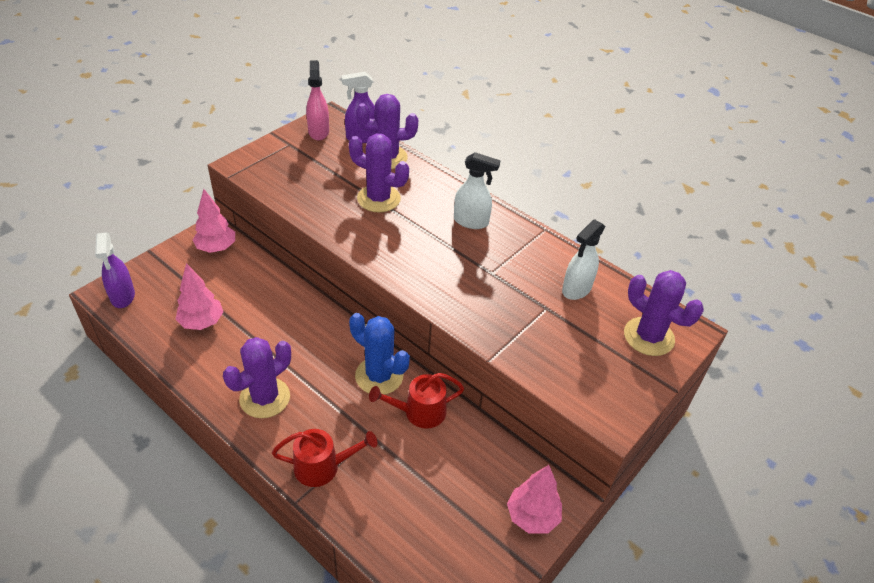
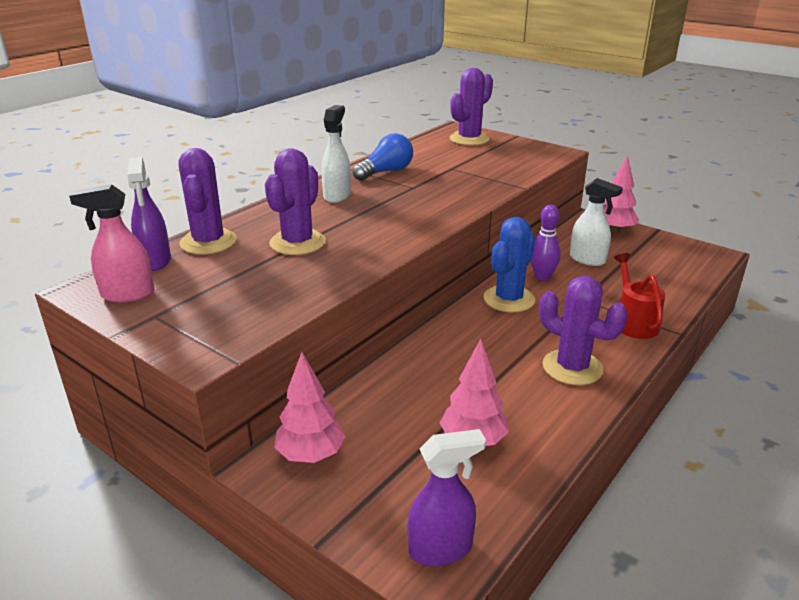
camera: 90 degrees left, 15 degrees down
(419, 412) = (542, 276): red watering can -> purple bowling pin
(531, 256) = (386, 172): none -> blue light bulb
(576, 289) = (425, 158): white spray bottle -> white spray bottle (587, 259)

